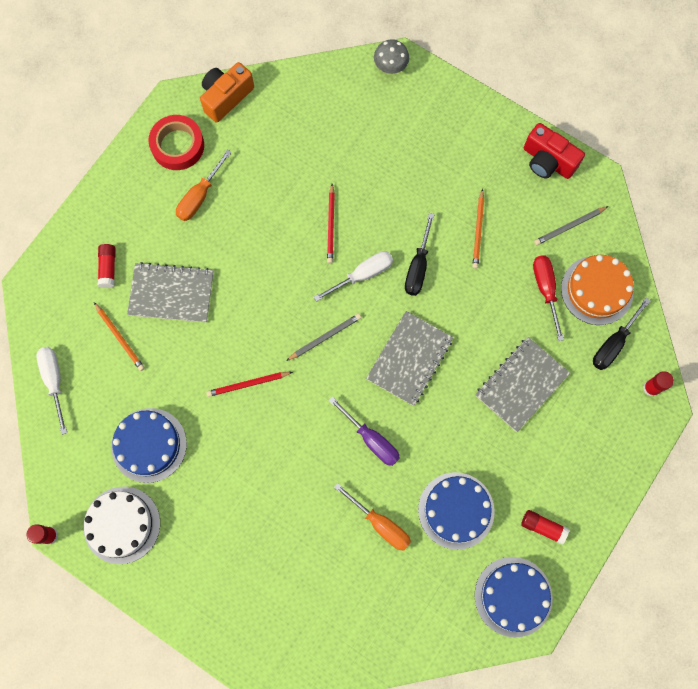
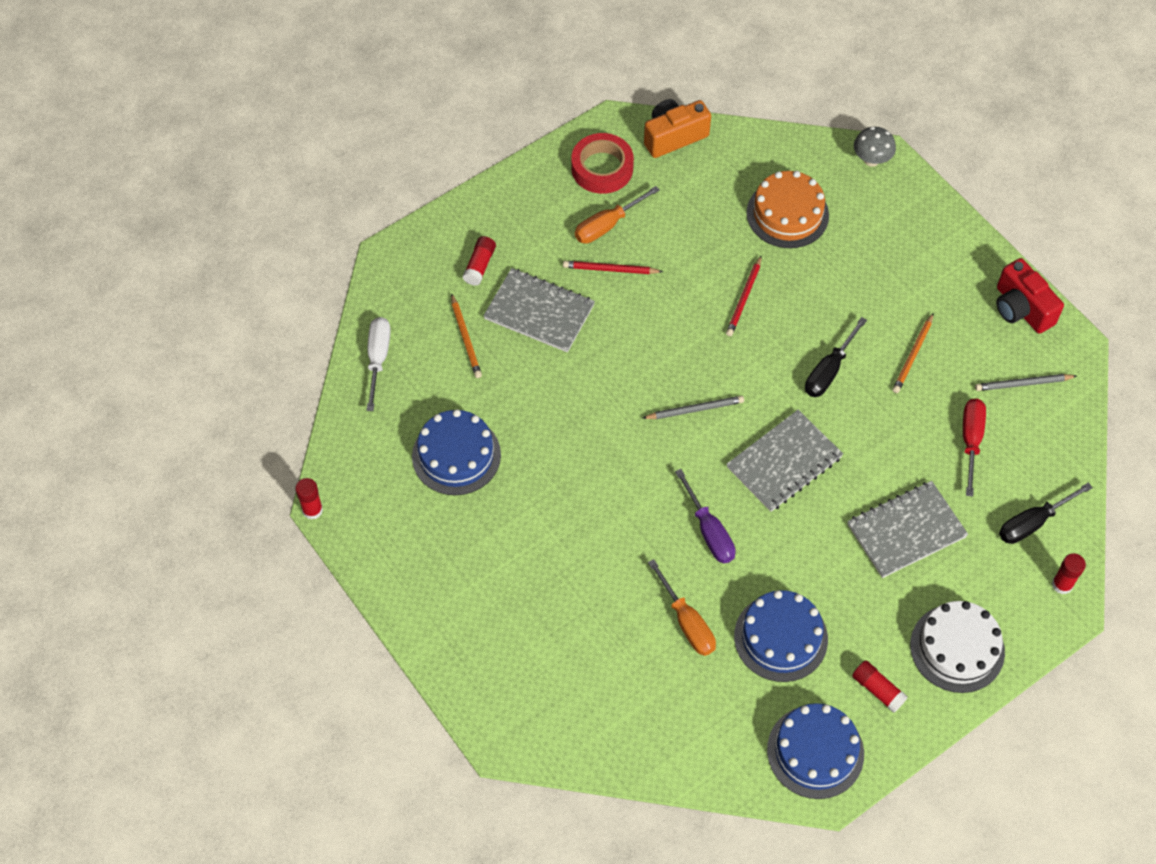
camera: 20 degrees right, 15 degrees down
(122, 525) = (395, 526): white cake -> white cake (957, 648)
(248, 384) = (590, 430): red pencil -> red pencil (610, 270)
(363, 274) = (762, 359): white screwdriver -> none
(597, 290) = (1032, 460): orange cake -> orange cake (787, 214)

